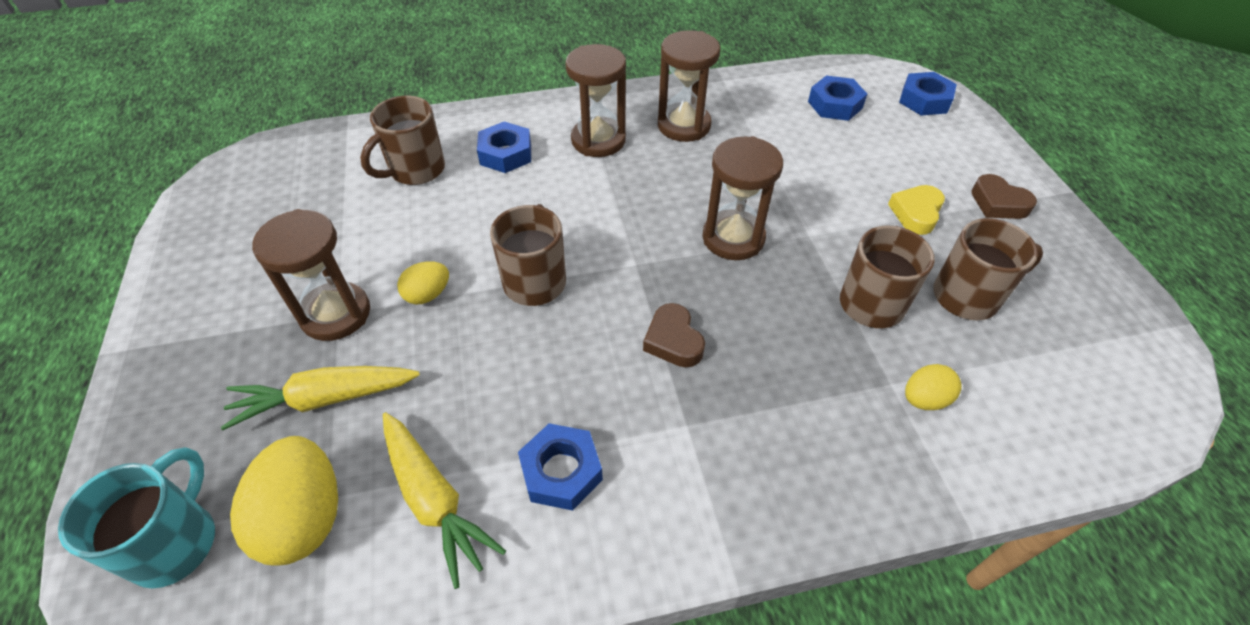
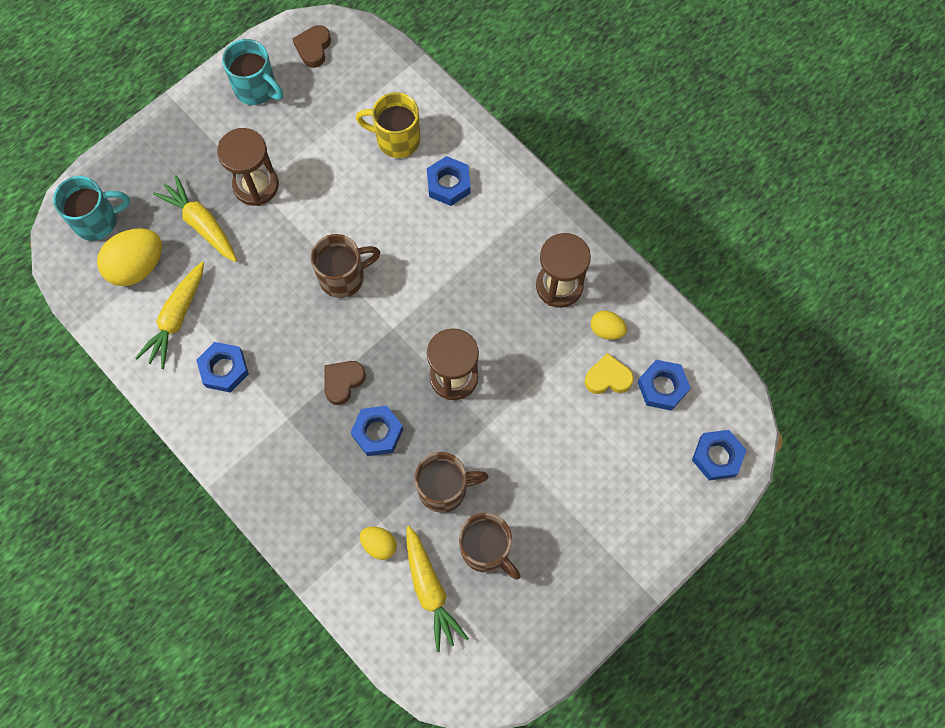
camera: 60 degrees right, 20 degrees up
(217, 258) = (256, 89): none -> turquoise mug
(415, 170) = (396, 139): brown mug -> yellow mug
(427, 295) = (298, 224): yellow egg -> yellow egg (606, 330)
(598, 140) = (503, 236): brown hourglass -> none
(763, 335) = (377, 432): none -> blue nut
(916, 213) = (556, 491): yellow heart -> yellow heart (608, 378)
(998, 203) = (606, 548): brown heart -> brown heart (313, 48)
(1008, 372) = (430, 591): none -> yellow carrot

